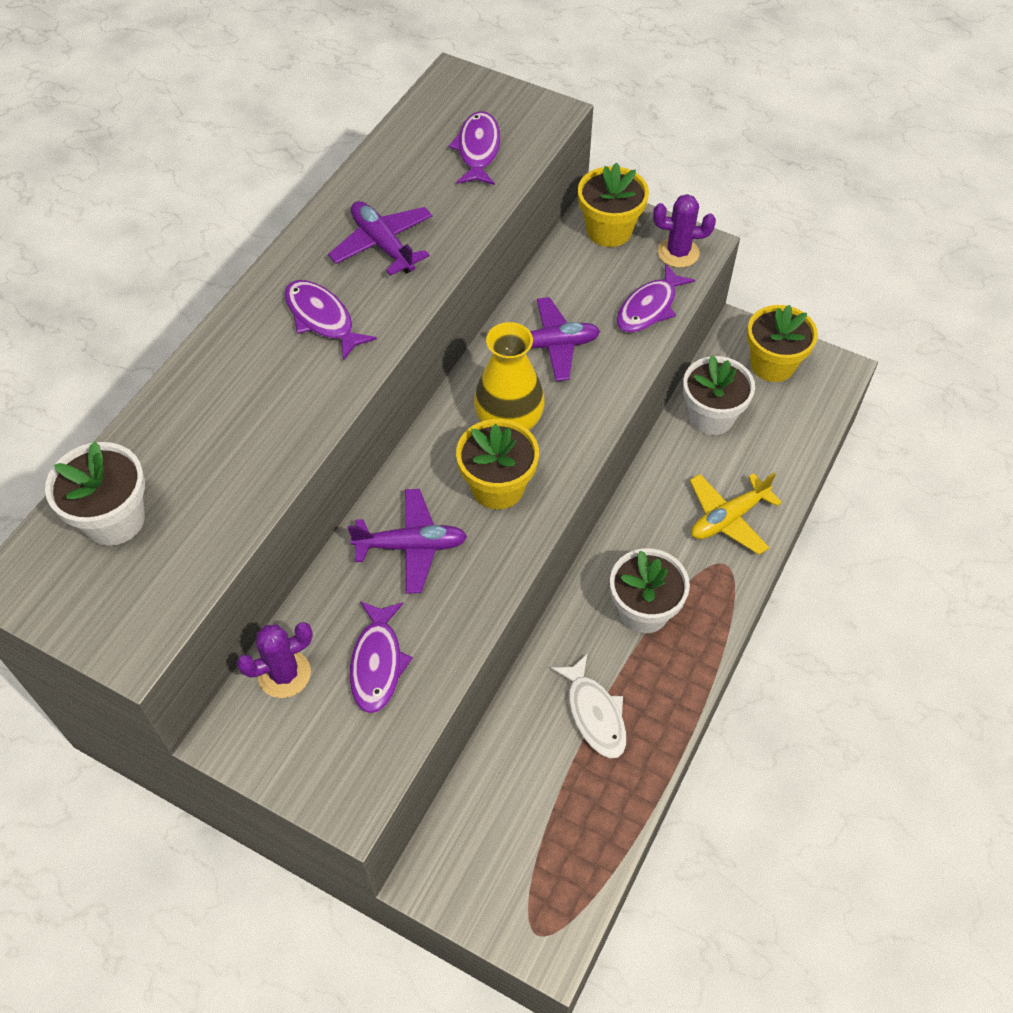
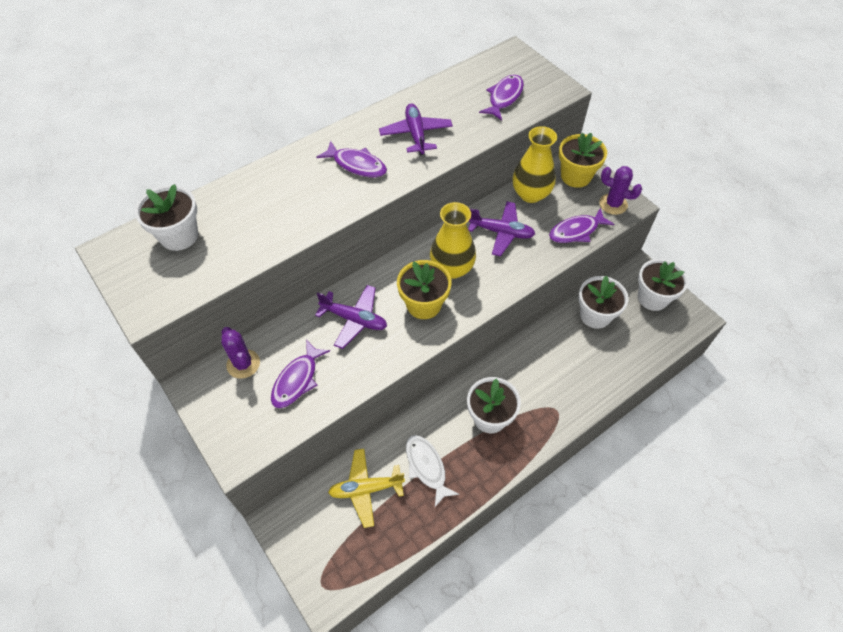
camera: 25 degrees right, 0 degrees up
(284, 674) = (243, 364): purple cactus -> purple cactus turned 60 degrees clockwise
(322, 319) = (357, 165): purple fish -> purple fish turned 135 degrees clockwise
(561, 277) = (530, 194): none -> yellow vase
(594, 714) = (426, 467): white fish -> white fish turned 150 degrees clockwise
(728, 518) = (573, 382): yellow plane -> yellow plane (366, 489)
(772, 364) = (652, 298): yellow flower pot -> white flower pot

